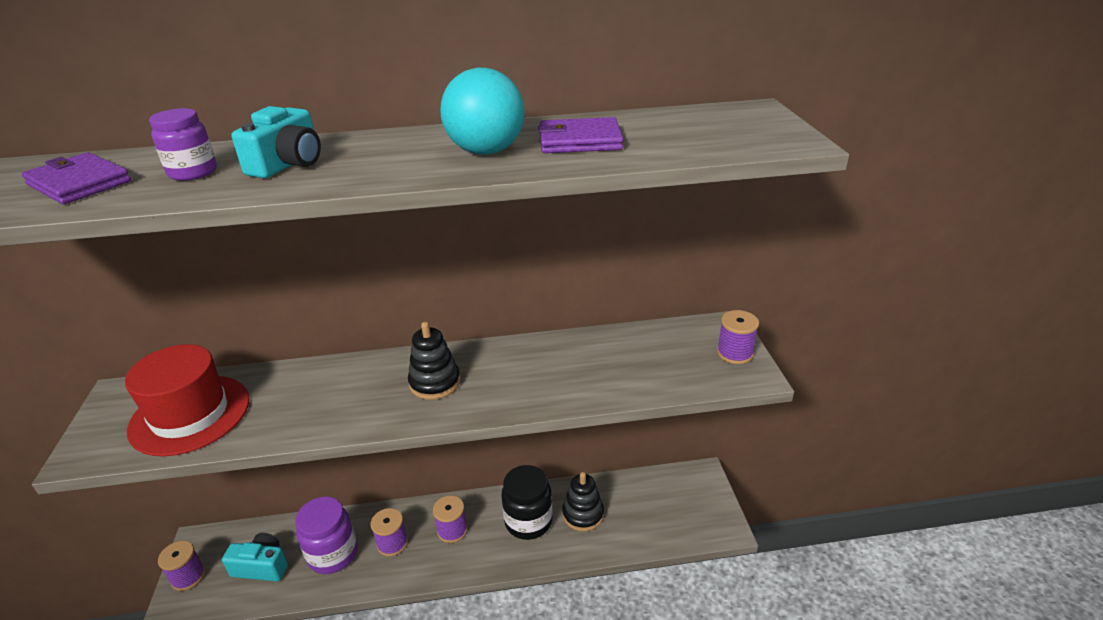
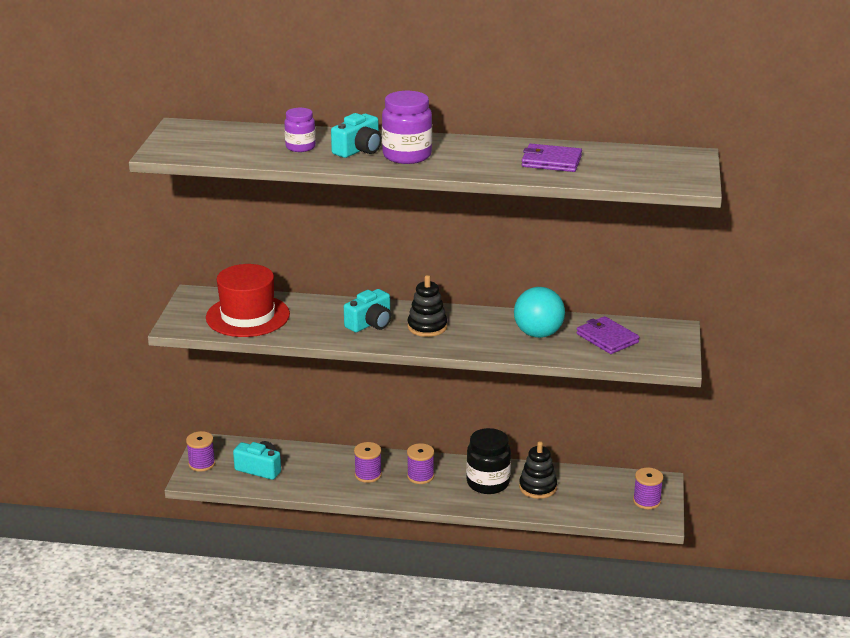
camera: 15 degrees right, 5 degrees down
(79, 183) = (234, 144): purple wallet -> purple wallet (607, 338)
(333, 554) = (318, 472): purple jar -> purple jar (407, 155)
(360, 393) = (370, 323): none -> turquoise camera
(486, 151) = (486, 160): turquoise ball -> turquoise ball (538, 334)
(734, 353) = (671, 348): purple spool -> purple spool (646, 501)

